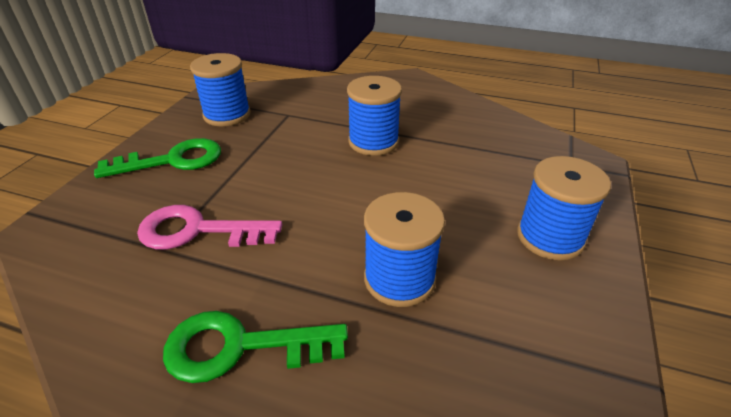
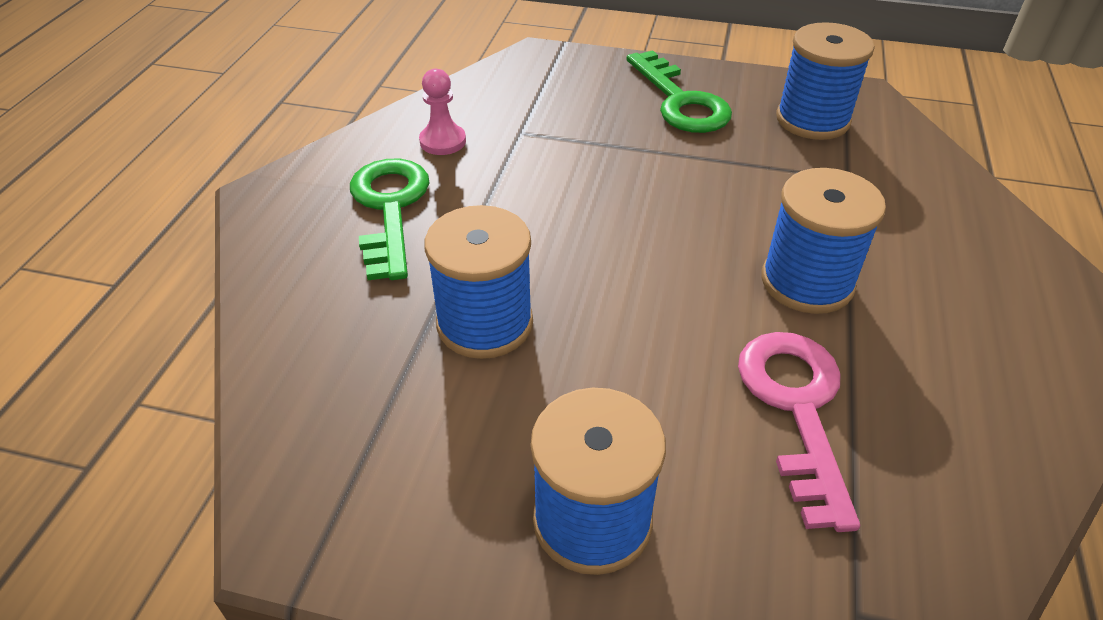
camera: 85 degrees right, 5 degrees up
(146, 305) = (443, 141): none -> pink pawn
(197, 231) = (552, 148): pink key -> pink key (796, 408)

